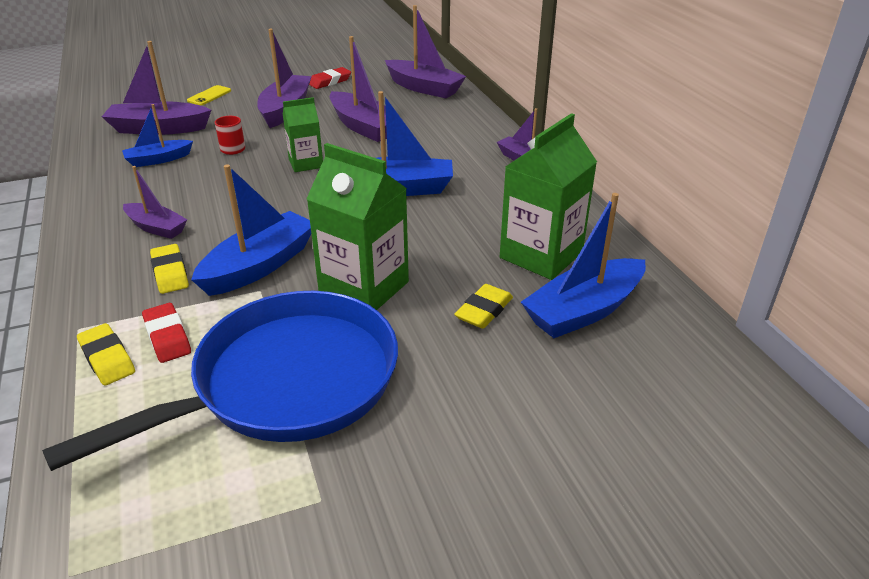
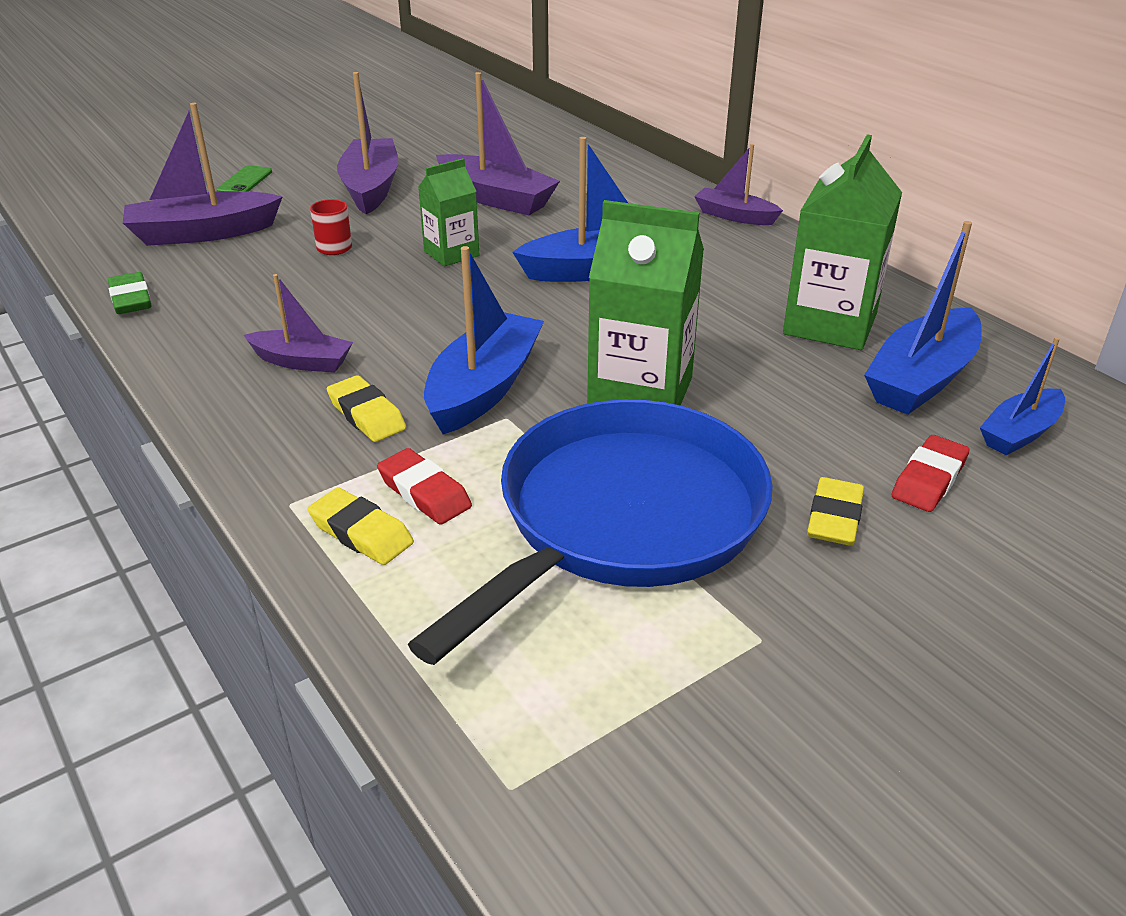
camera: 15 degrees left, 0 degrees up
(84, 168) = (131, 299): none -> green eraser
(158, 160) = (235, 274): blue boat -> blue boat (1020, 433)
(209, 96) = (245, 181): yellow phone -> green phone
(330, 81) = (406, 145): red eraser -> red eraser (929, 479)
(424, 88) = (542, 141): purple boat -> none
(484, 310) = (806, 397): yellow eraser -> yellow eraser (834, 518)

